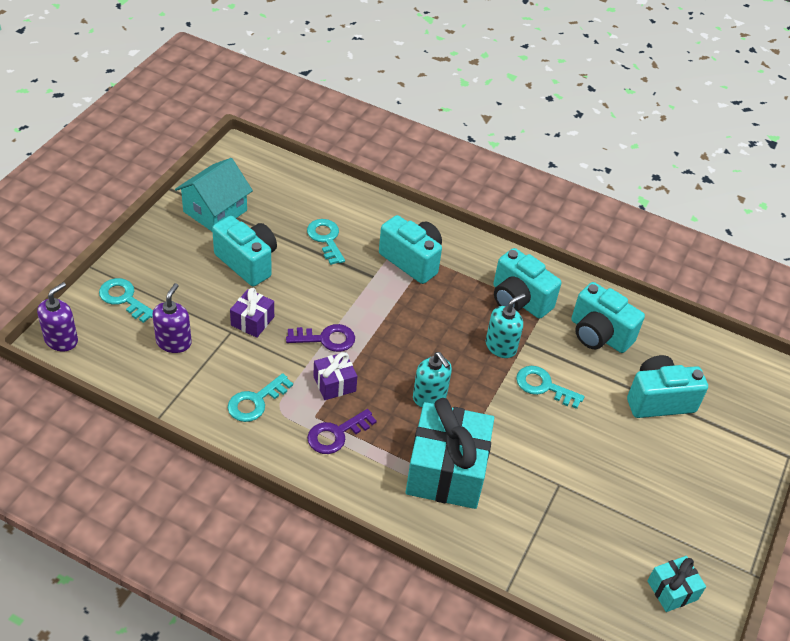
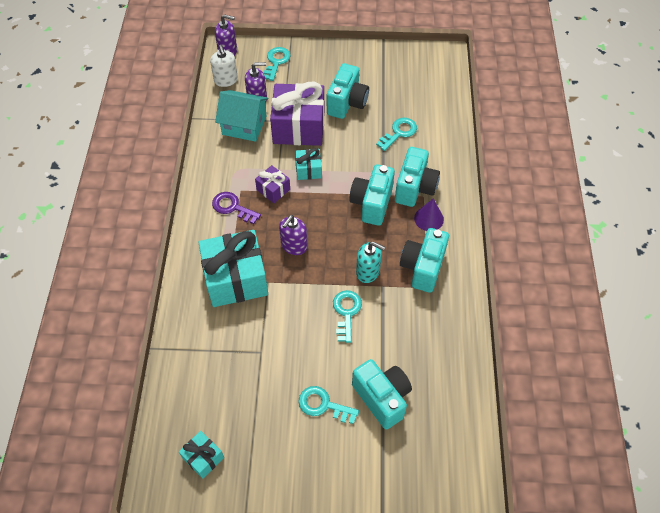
camera: 70 degrees right, 10 degrees up
(113, 362) = (226, 80): none -> white soap dispenser
(215, 211) = (380, 68): turquoise house -> turquoise house (244, 125)
(252, 321) = (298, 127): purple gift -> purple gift, size x2.08
(255, 402) = (235, 156): turquoise key -> turquoise key (323, 405)
(326, 339) = (308, 170): purple key -> turquoise gift
(429, 397) = (294, 246): turquoise soap dispenser -> purple soap dispenser
(459, 268) = (429, 219): none -> purple cone
(599, 335) = (424, 333): turquoise camera -> turquoise camera (372, 203)

